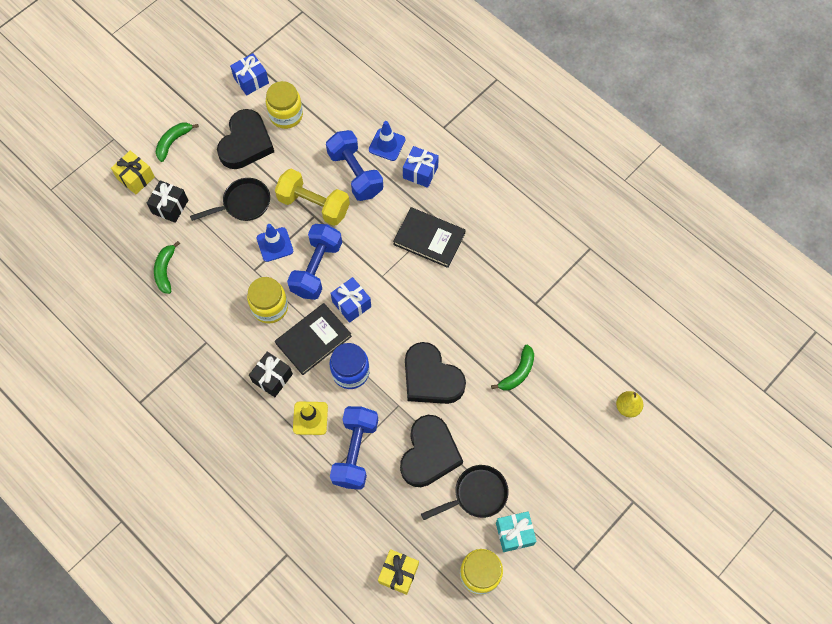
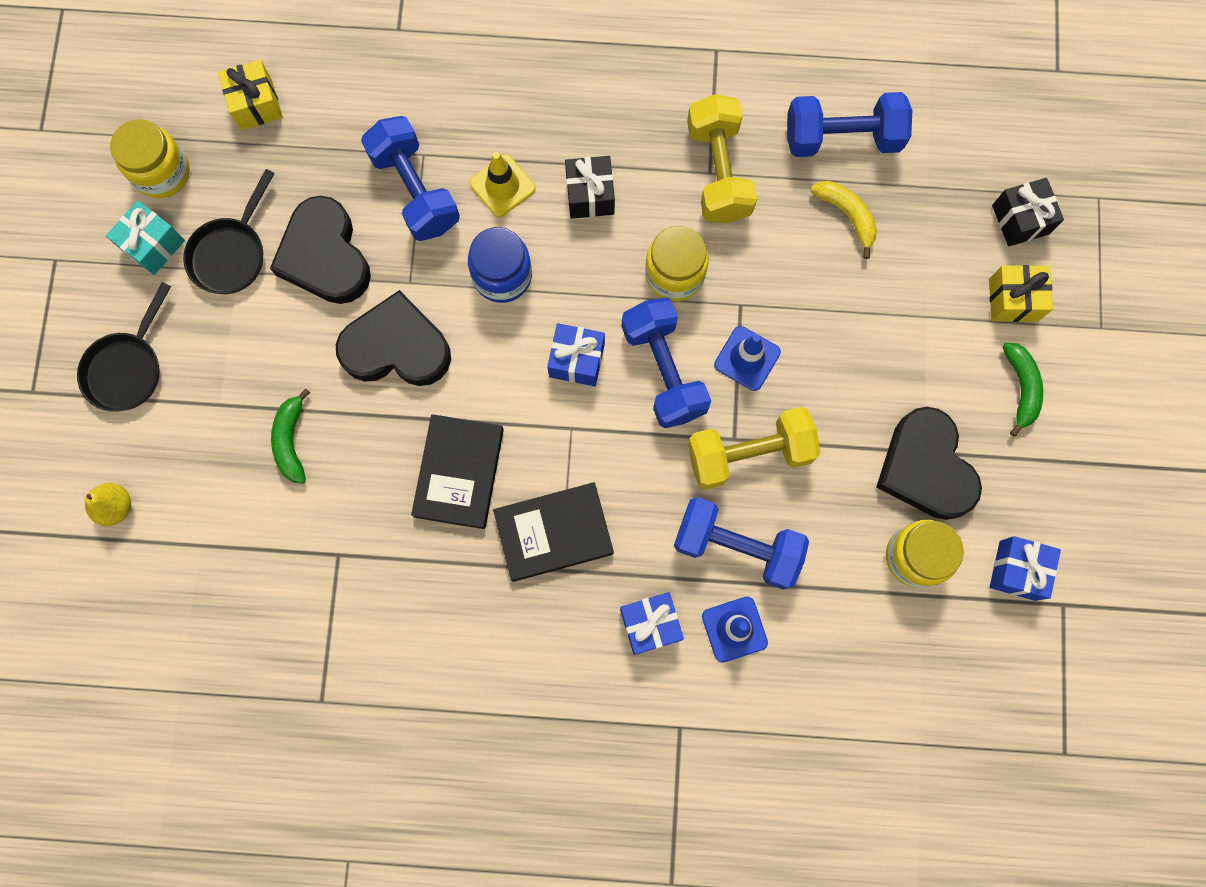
camera: 140 degrees right, 10 degrees up
(128, 308) = (842, 138): none -> blue dumbbell
(165, 270) = (847, 216): green banana -> yellow banana
(170, 207) = (929, 298): black gift -> black gift (1020, 219)
(201, 339) = (718, 172): none -> yellow dumbbell
(243, 204) = (841, 379): black pan -> black pan (128, 368)
(313, 340) = (583, 278): black book -> black book (459, 472)

